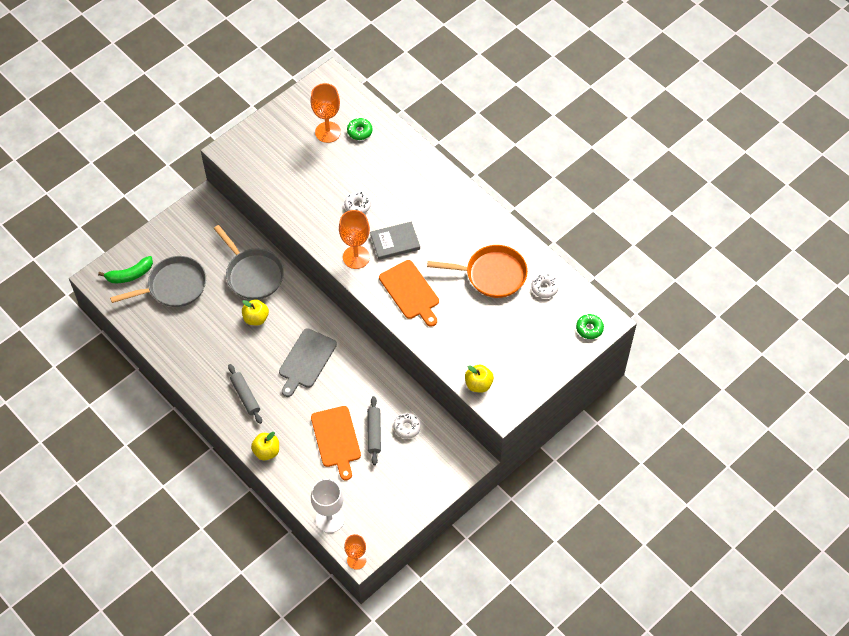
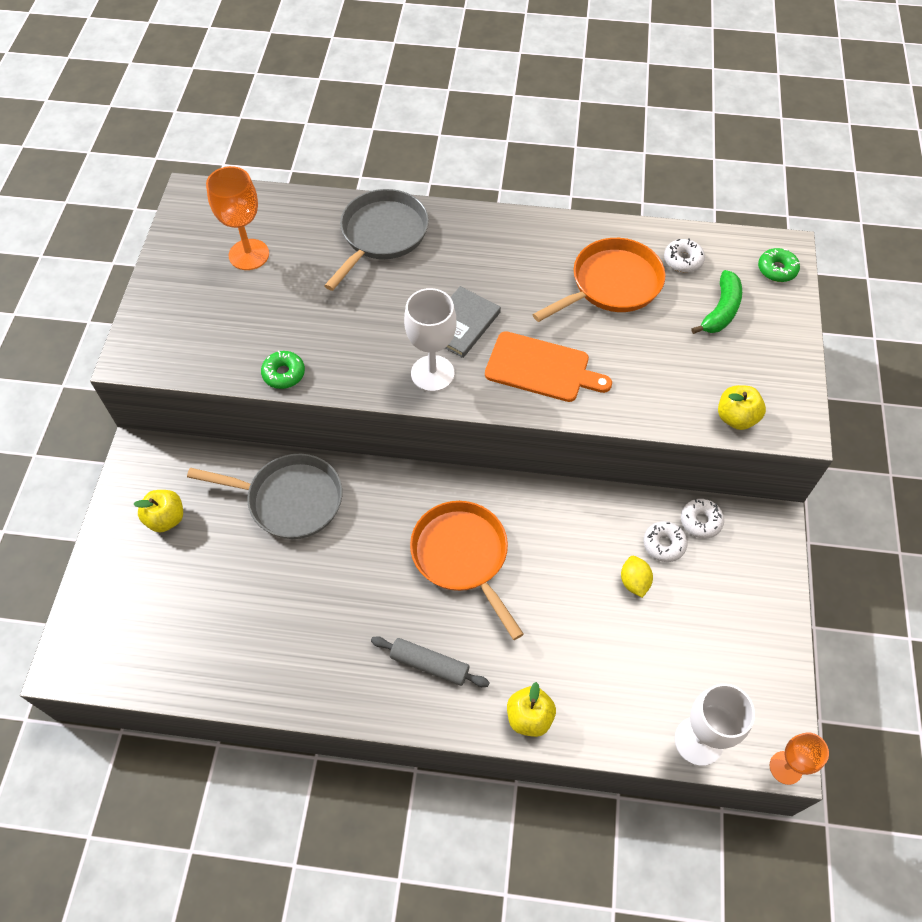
camera: 40 degrees left, 0 degrees up
(130, 275) = (114, 622): green banana -> green banana (721, 310)
(173, 286) = (193, 593): grey pan -> grey pan (381, 235)
(256, 318) = (346, 552): yellow apple -> yellow apple (166, 519)
(306, 361) = (463, 557): grey cutting board -> orange pan
(336, 439) = (599, 627): orange cutting board -> none
(356, 257) = (432, 373): orange goblet -> white goblet
(357, 206) = (372, 313): white donut -> white donut (700, 521)
(359, 131) = (289, 230): green donut -> green donut (284, 374)
(374, 433) = (634, 582): grey rolling pin -> yellow lemon

